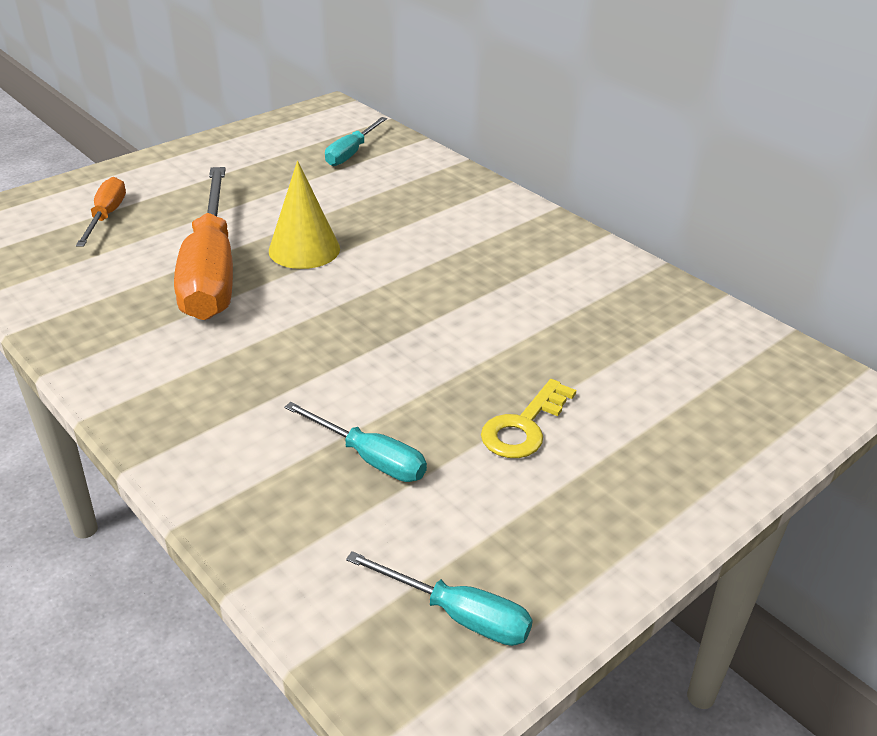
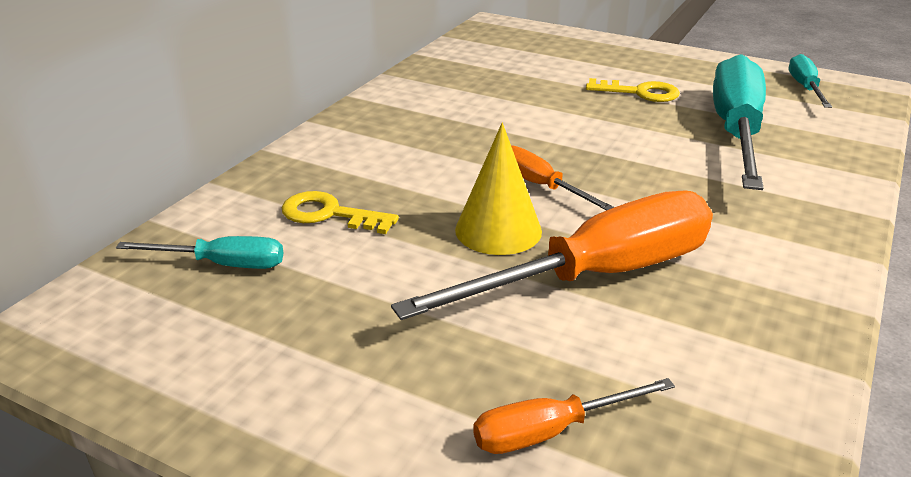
camera: 110 degrees left, 5 degrees down
(352, 286) = (541, 186): none -> orange screwdriver
(370, 458) = (736, 131): turquoise screwdriver -> turquoise screwdriver, size x2.04
(383, 192) = (330, 214): none -> yellow key

